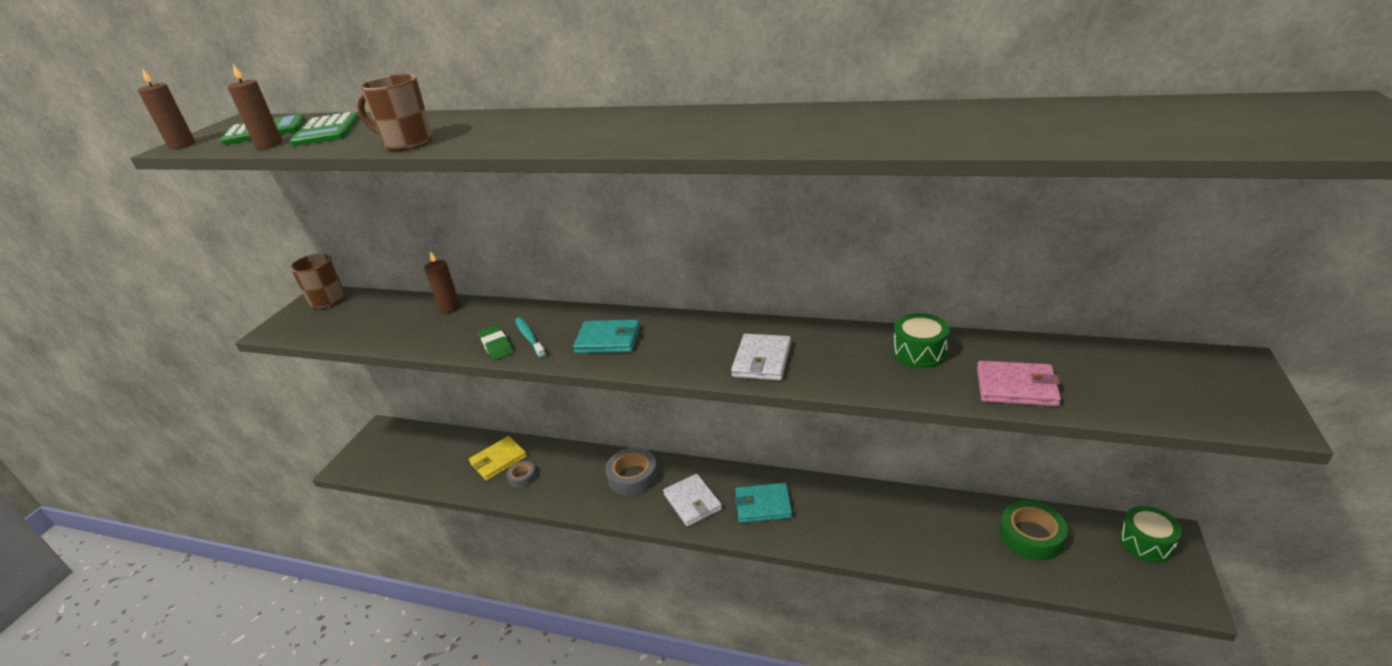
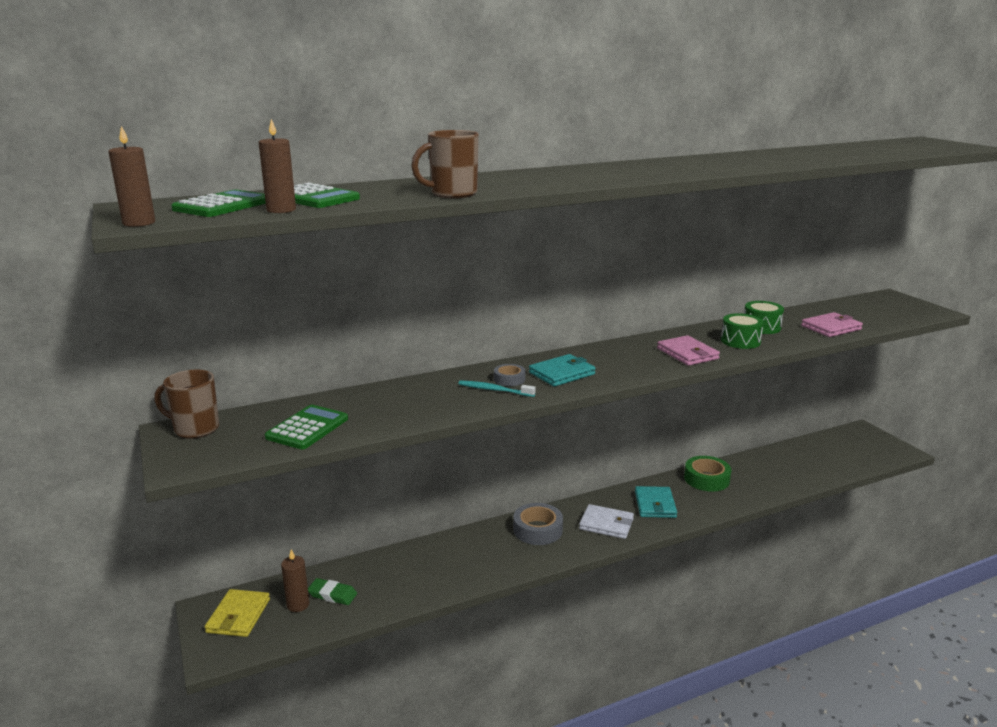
camera: 45 degrees left, 10 degrees down
(371, 325) = (307, 428): none -> green calculator
(450, 308) = (367, 395): brown candle -> brown candle (298, 605)
(496, 346) = (476, 402): green eraser -> green eraser (332, 594)
(498, 460) = (396, 572): yellow wallet -> yellow wallet (238, 616)
(522, 477) = (441, 572): grey tape -> grey tape (509, 379)
(762, 360) = (687, 354): white wallet -> pink wallet
(763, 505) = (655, 504): turquoise wallet -> turquoise wallet turned 45 degrees counterclockwise
(1031, 536) = (811, 455): green tape -> green tape (706, 479)
(1146, 543) = (858, 437): green drum -> green drum (740, 341)

